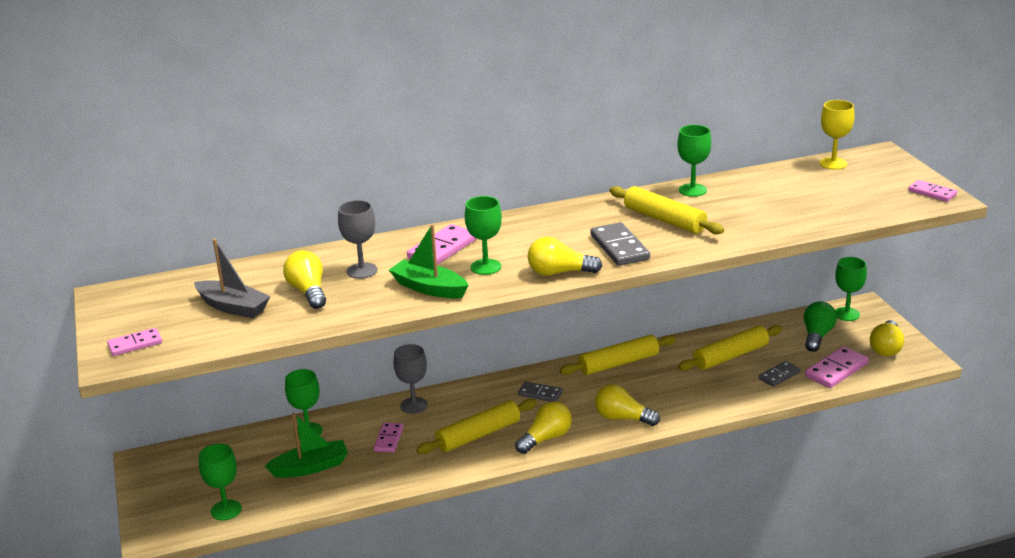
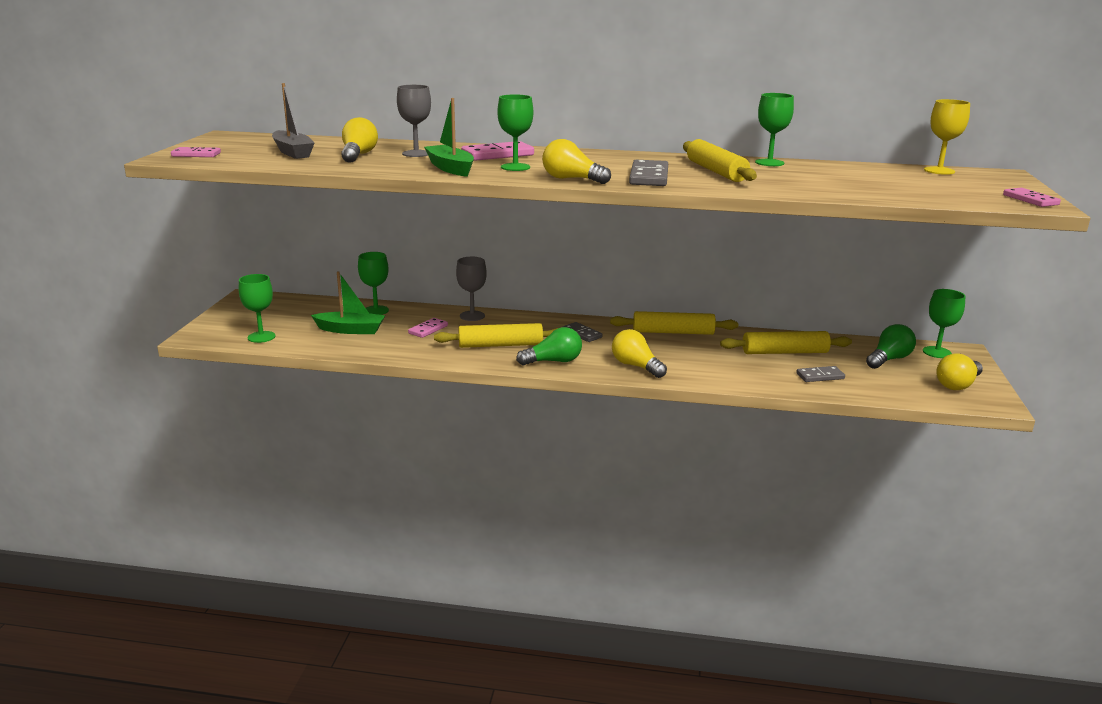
camera: 25 degrees right, 5 degrees down
(546, 438) = (553, 361): yellow light bulb -> green light bulb
(836, 370) = (885, 387): pink domino -> none

